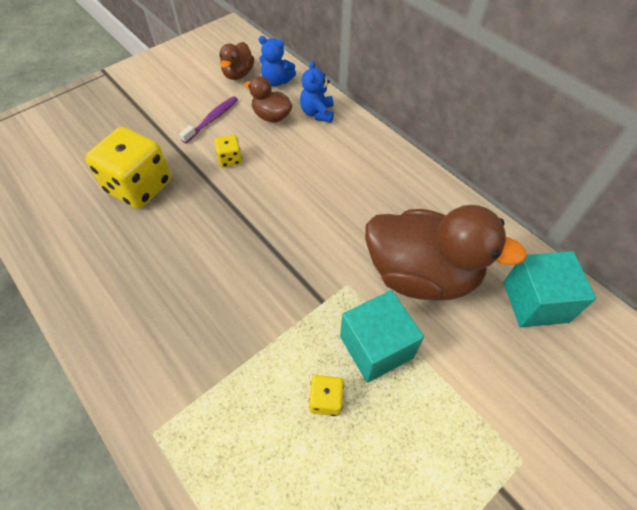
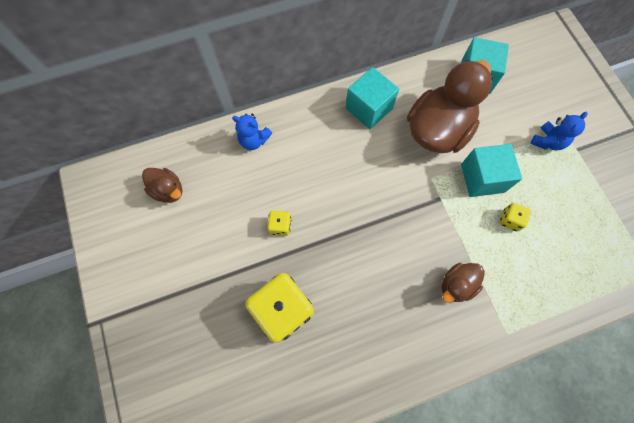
camera: 70 degrees left, 15 degrees up
(212, 119) = (222, 229): purple toothbrush -> none
(271, 116) = (241, 178): brown duck -> brown duck (456, 285)
(277, 81) = (195, 160): blue teddy bear -> blue teddy bear (547, 141)
(410, 195) = (369, 108): none -> turquoise cube

